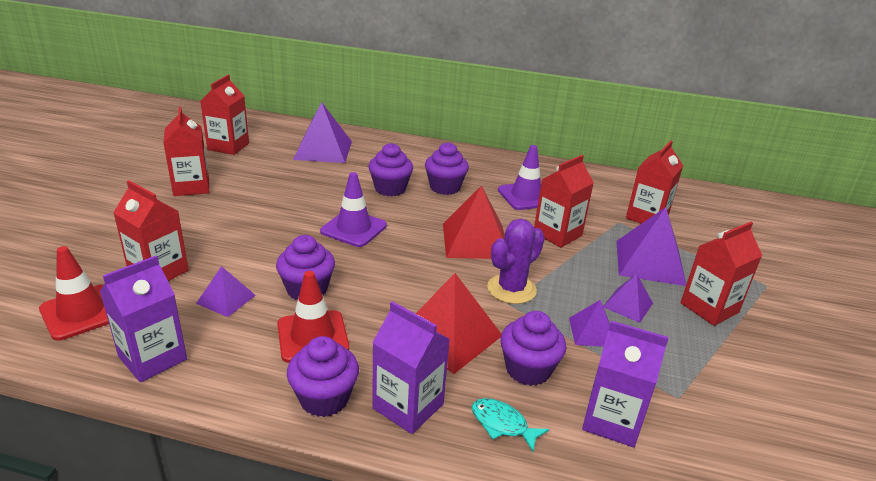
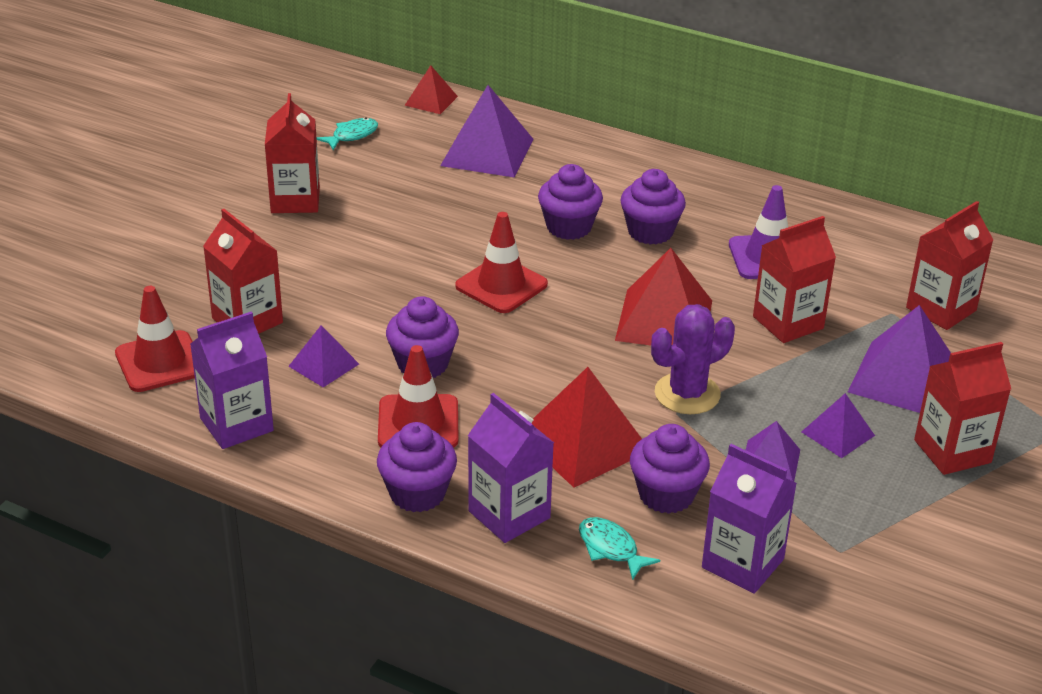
camera: 15 degrees right, 5 degrees up
(228, 146) = (352, 136): red carton -> turquoise fish
(279, 125) = (431, 100): none -> red pyramid
(353, 228) = (501, 285): purple traffic cone -> red traffic cone

